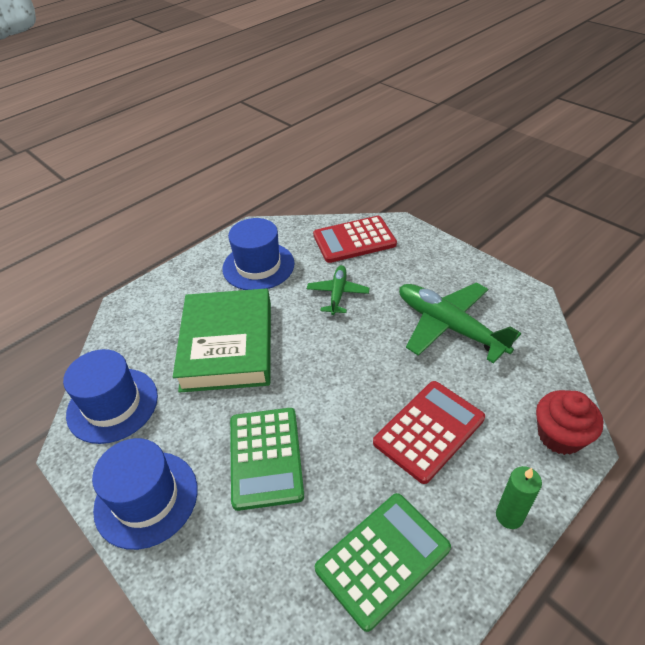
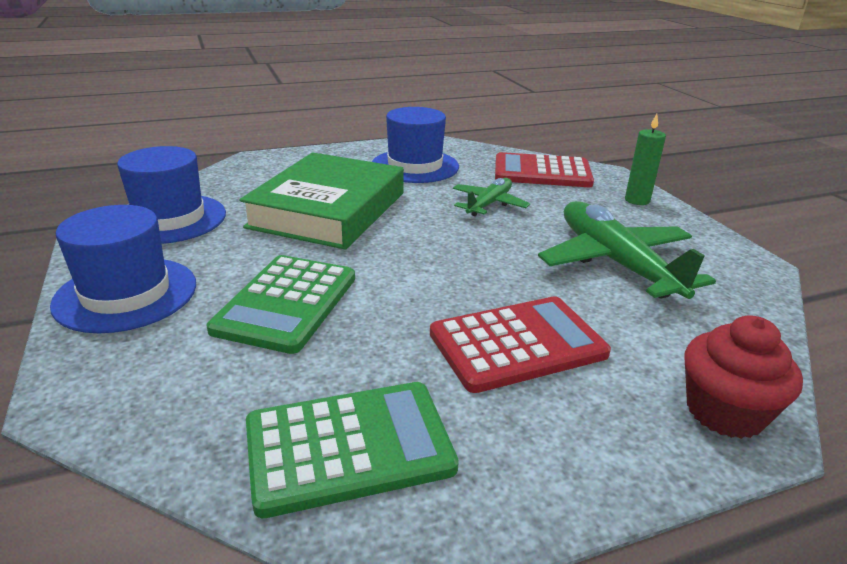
camera: 20 degrees right, 15 degrees down
(509, 516) = (579, 472): green candle -> green candle (637, 200)

